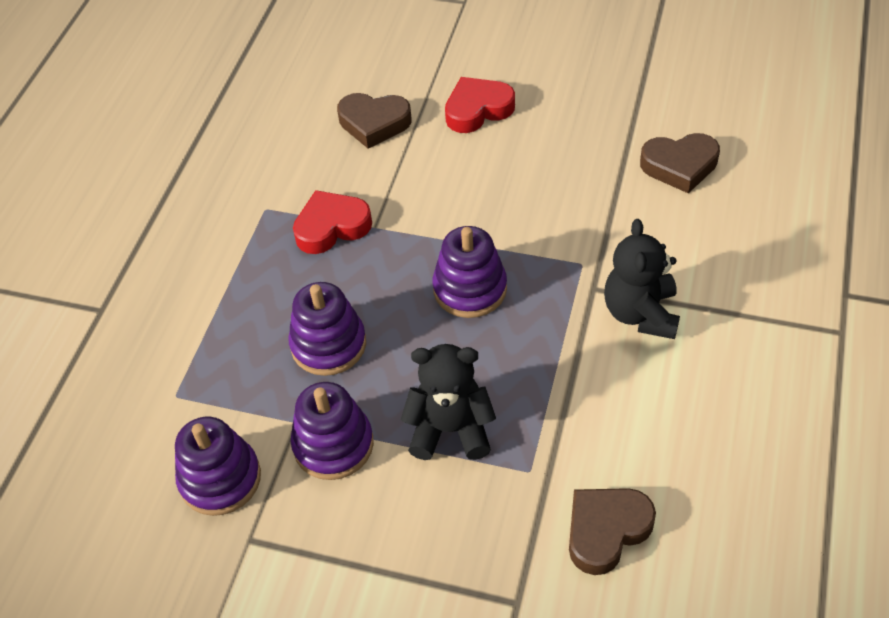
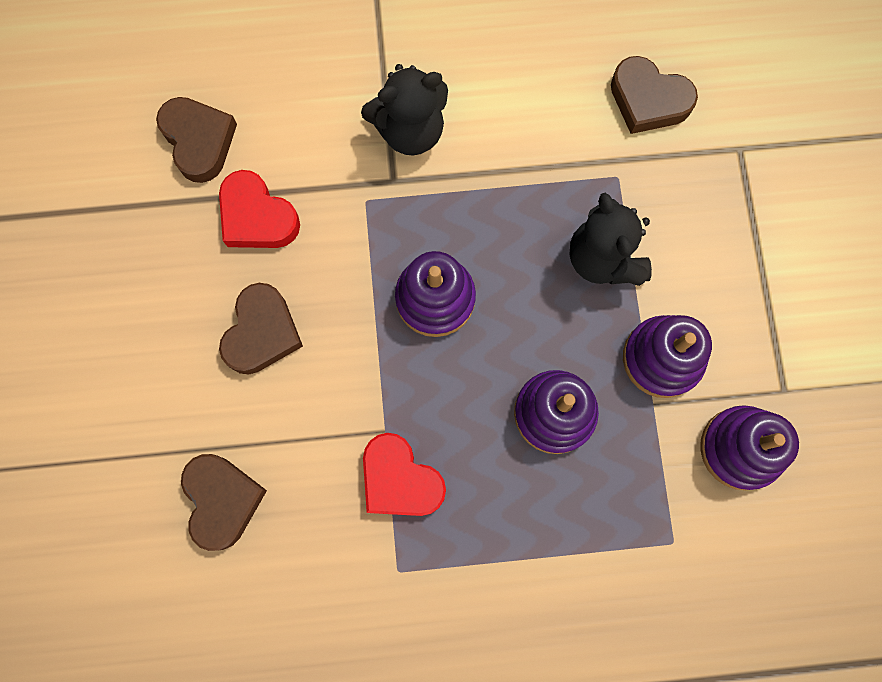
camera: 115 degrees left, 25 degrees up
(478, 109) = (166, 383): red heart -> red heart (257, 217)
(492, 171) = (262, 333): none -> brown heart

